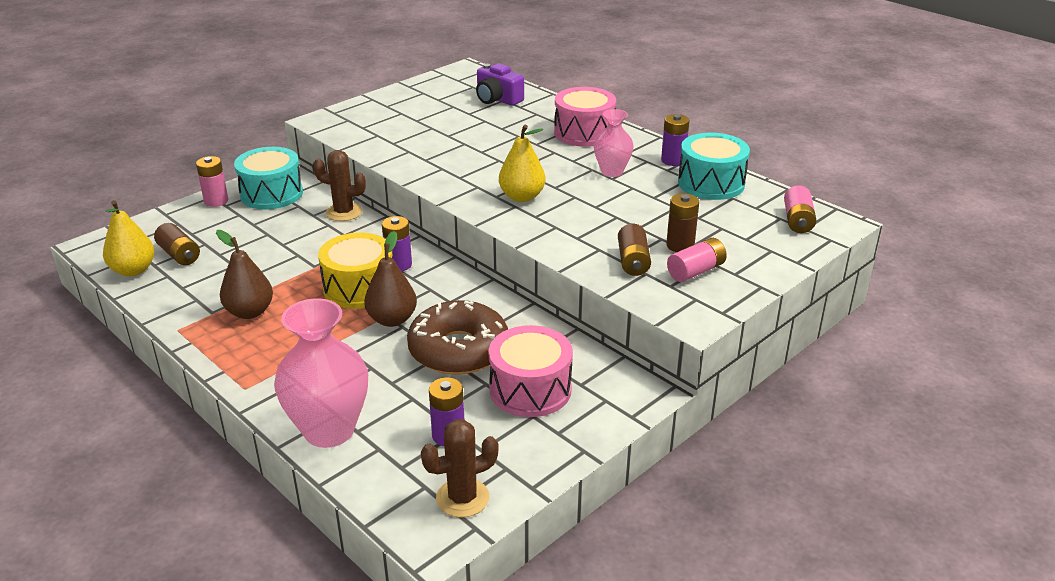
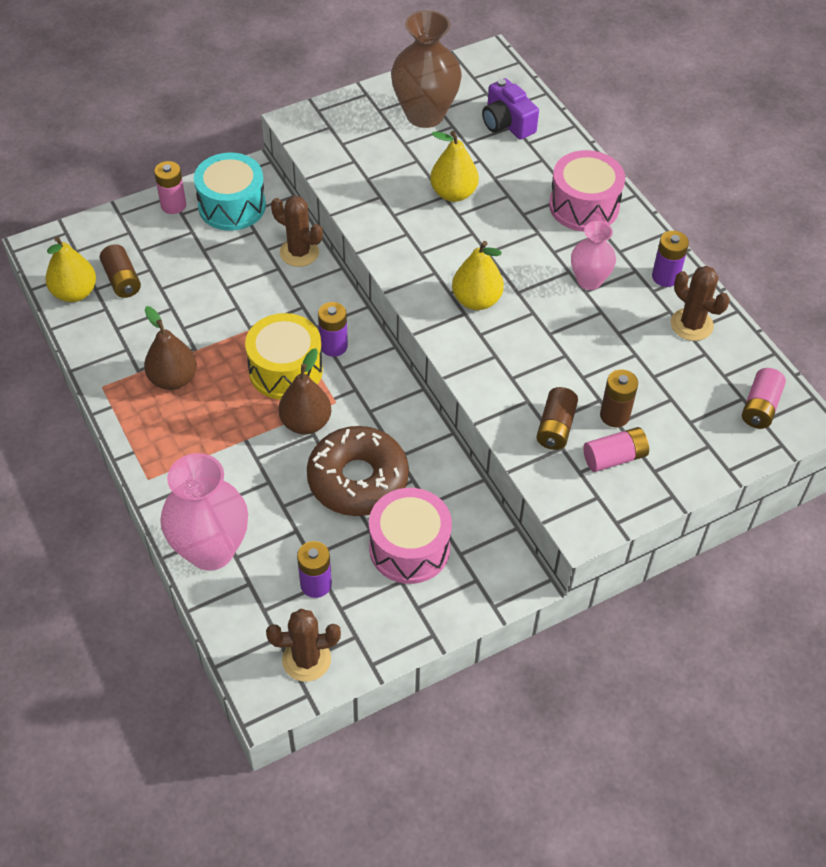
camera: 15 degrees right, 20 degrees up
(427, 103) = (425, 115): none -> brown vase
(471, 141) = (453, 193): none -> yellow pear
(711, 183) = (691, 325): turquoise drum -> brown cactus

